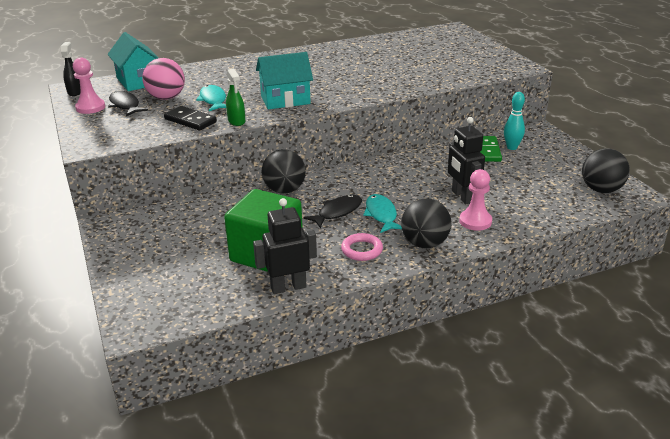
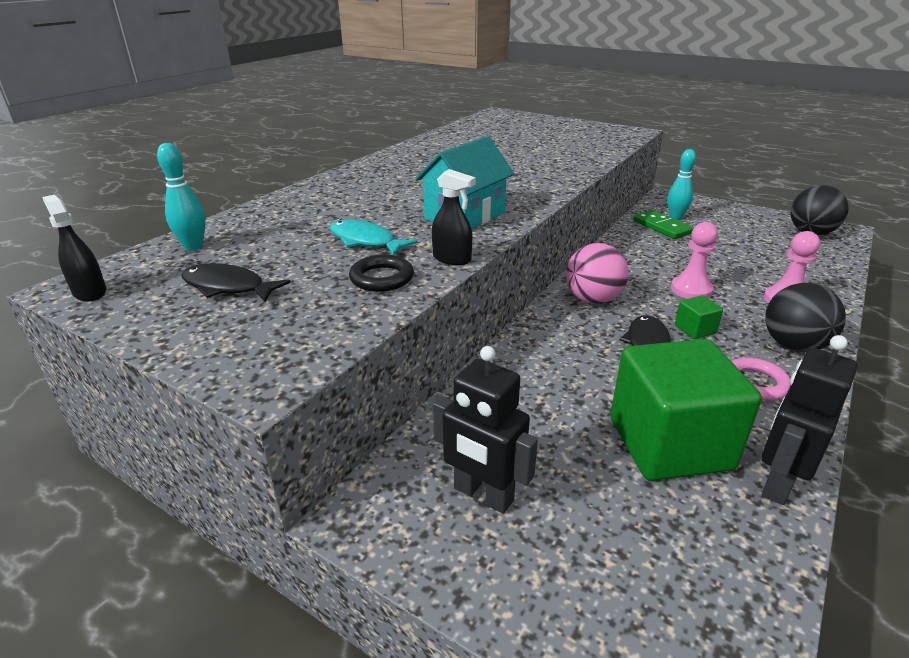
camera: 35 degrees left, 0 degrees up
(90, 107) = (163, 309): pink pawn -> pink pawn (691, 290)
(138, 81) = (193, 246): turquoise house -> turquoise bowling pin
(166, 98) = (284, 257): pink ball -> pink ball (593, 300)
(190, 121) = (382, 278): black domino -> black ring
(236, 121) = (452, 259): green spray bottle -> black spray bottle
(284, 190) = (542, 342): black ball -> none
(381, 214) = (695, 329): turquoise fish -> green cube
(462, 197) = (727, 279): black robot -> black robot (483, 495)

